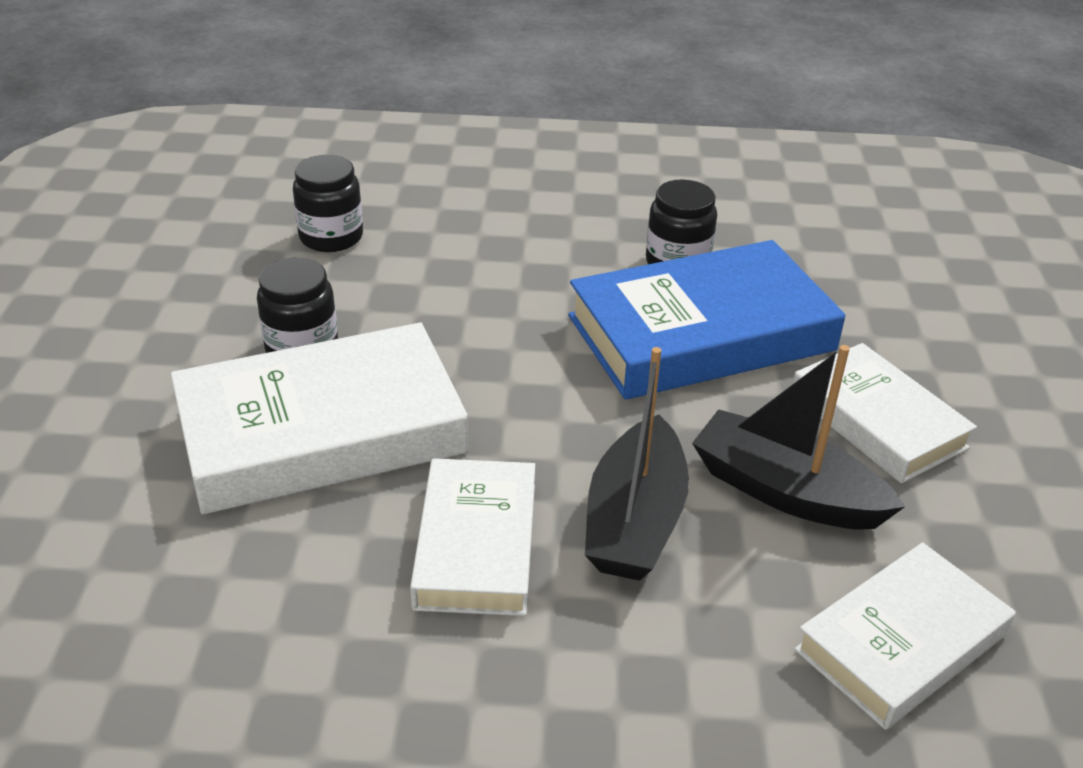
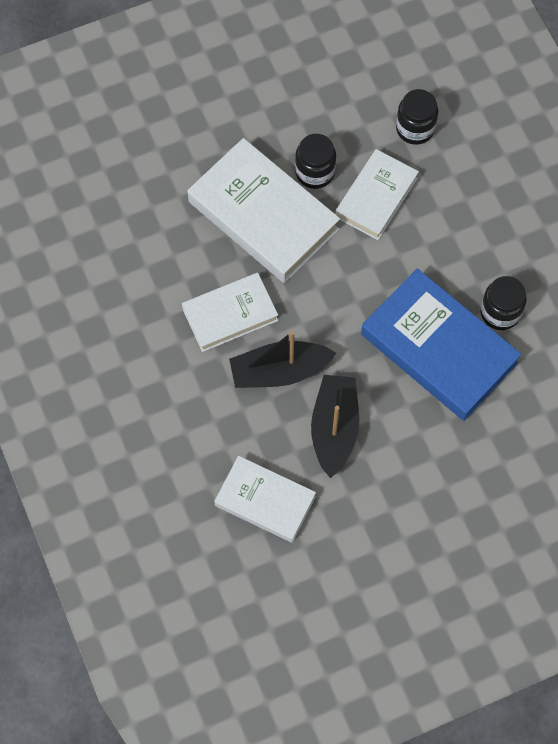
camera: 65 degrees right, 30 degrees up
(877, 420) = (413, 456): white book -> white book (376, 197)

